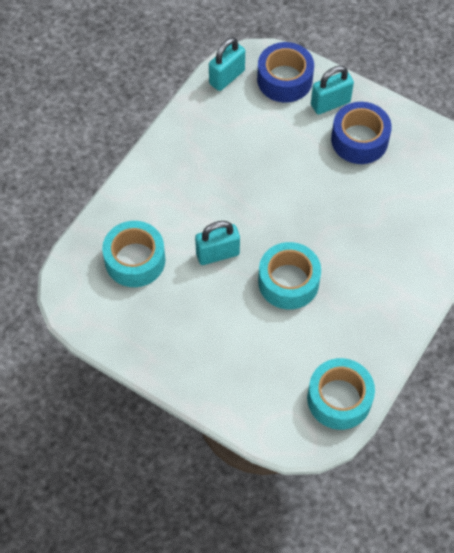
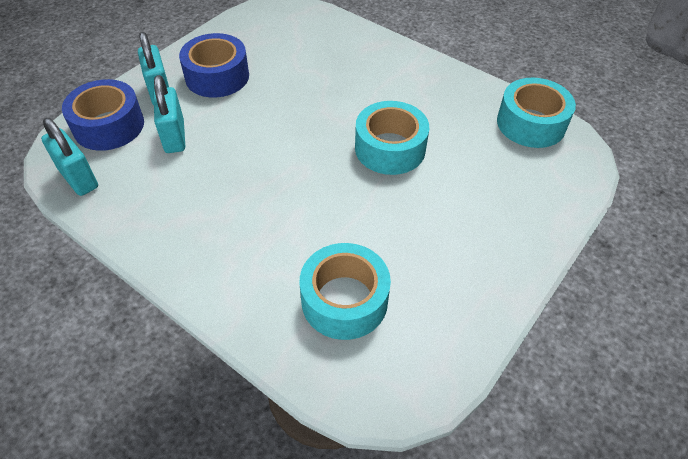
camera: 85 degrees left, 10 degrees down
(217, 254) = (345, 208): turquoise padlock -> turquoise padlock (174, 137)

